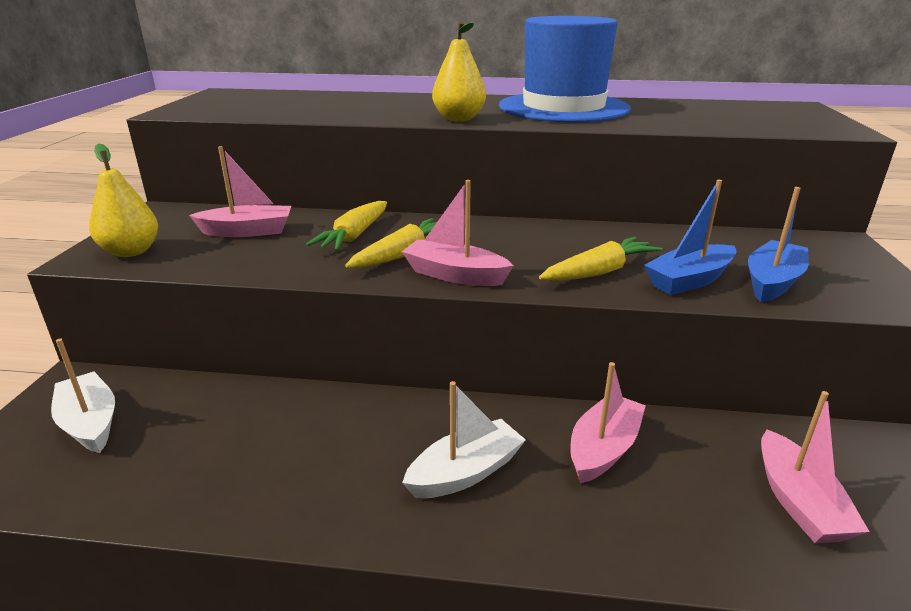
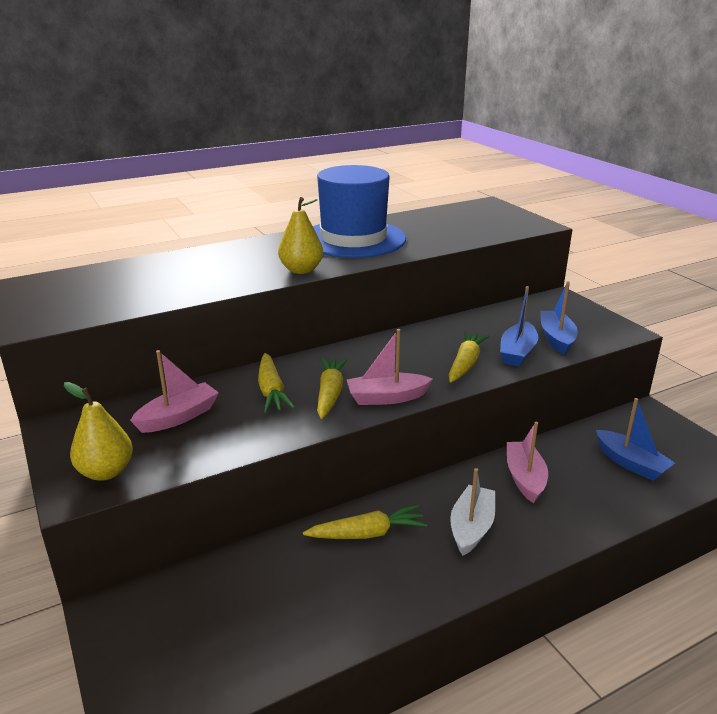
camera: 35 degrees left, 0 degrees up
(90, 423) = (178, 628): white boat -> none
(347, 422) = (367, 533): none -> yellow carrot
(798, 501) = (631, 463): pink boat -> blue boat

